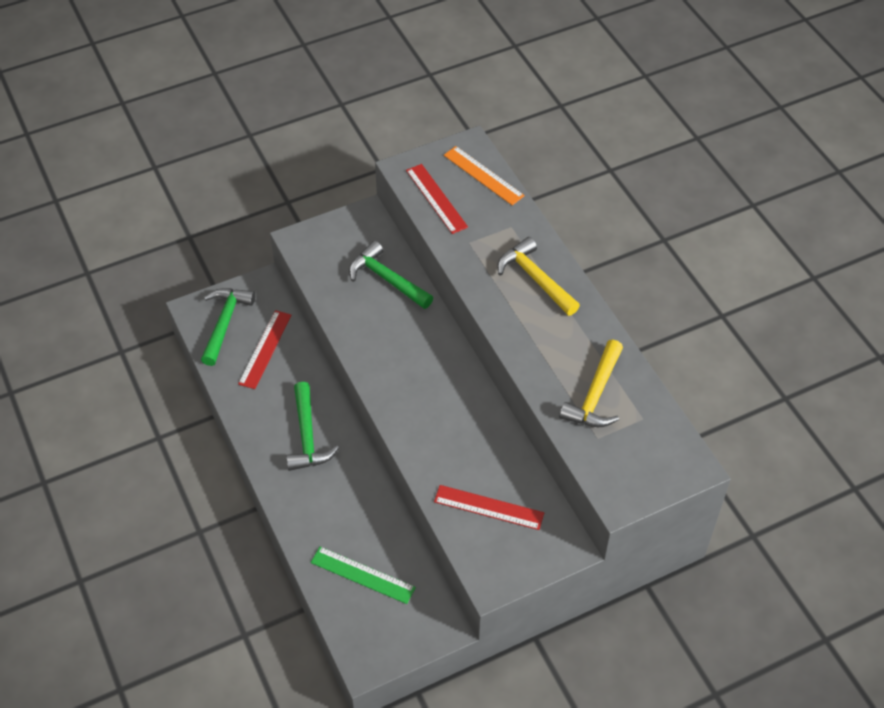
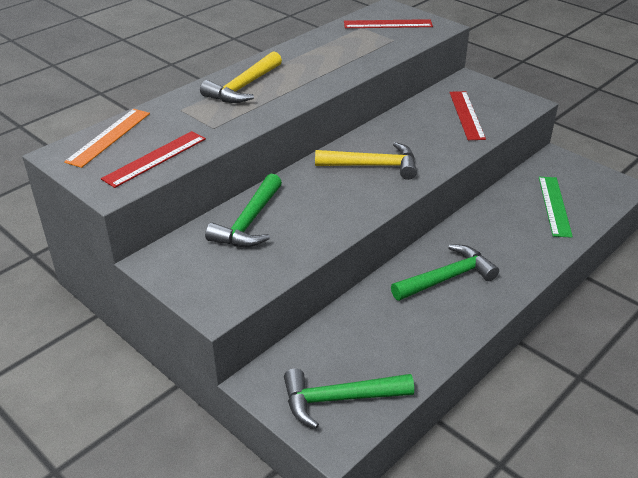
camera: 110 degrees left, 15 degrees down
(265, 349) = (358, 347): red ruler -> red ruler (388, 24)
(595, 395) = (354, 46): yellow hammer -> yellow hammer (373, 166)

